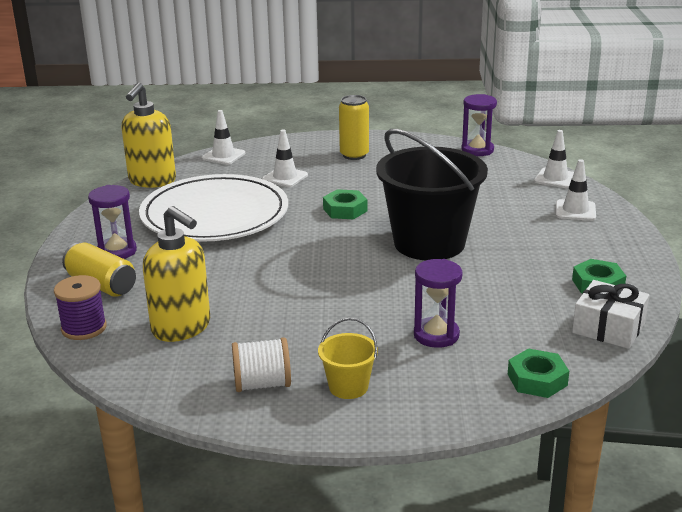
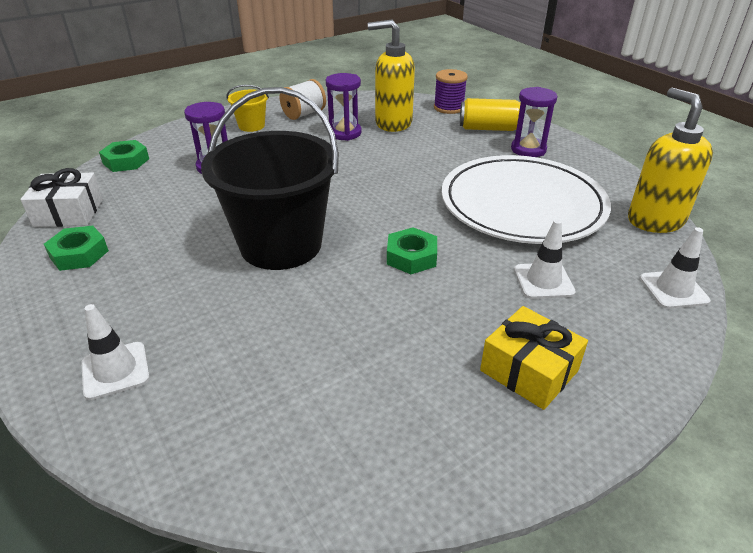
camera: 145 degrees right, 10 degrees up
(354, 155) = (529, 371): yellow can -> yellow gift
(477, 150) = (351, 494): purple hourglass -> purple hourglass (344, 133)
(555, 178) = (163, 453): white traffic cone -> none

